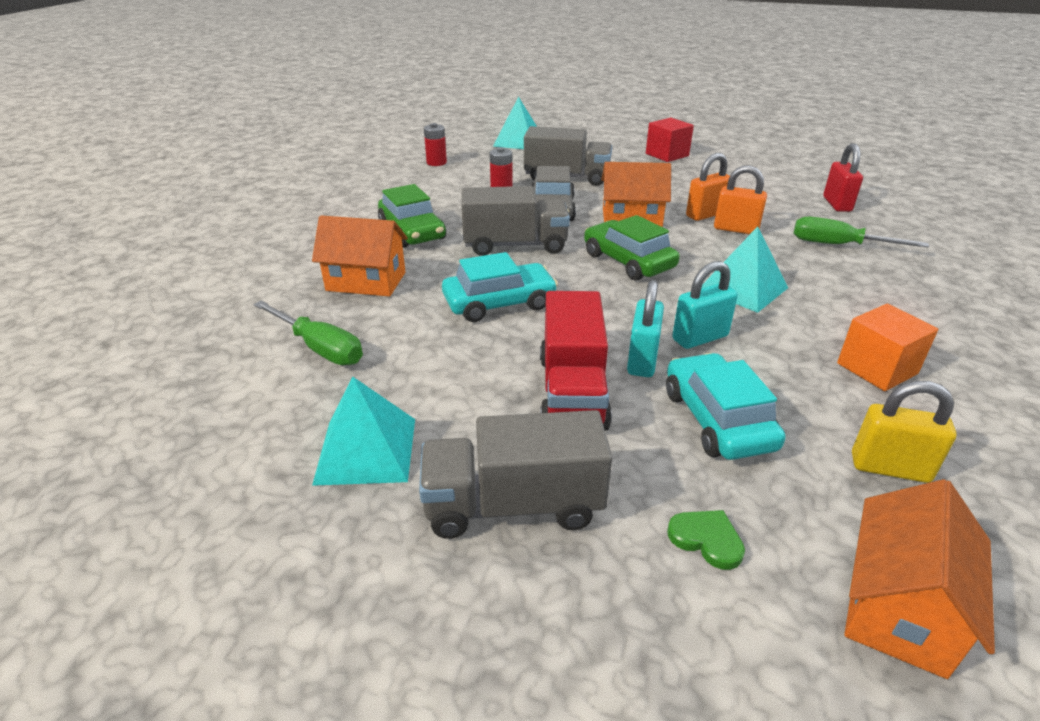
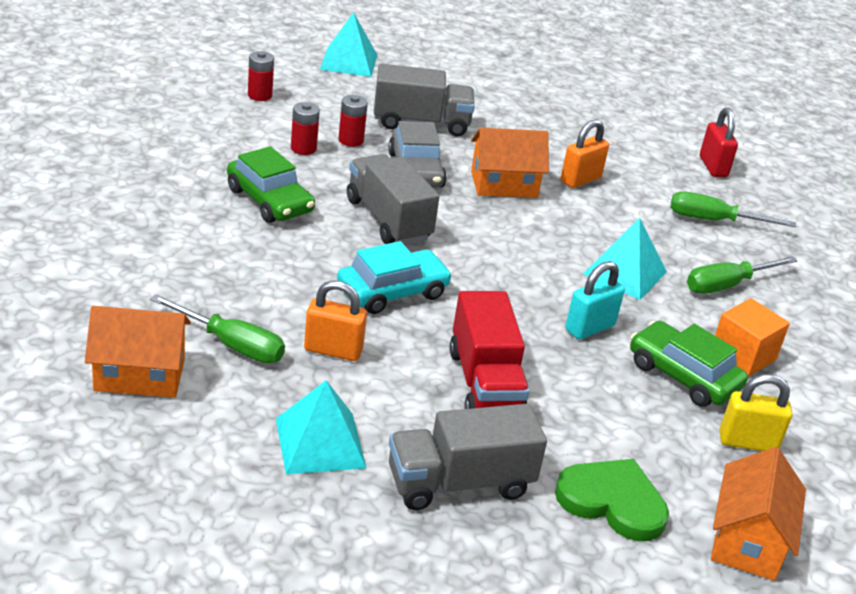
camera: 15 degrees left, 0 degrees up
(366, 281) = (245, 266): orange house -> orange house (139, 375)
(458, 195) = (303, 148): none -> red battery
(515, 245) = (388, 220): grey truck -> grey truck turned 105 degrees counterclockwise
(628, 261) = (510, 240): green car -> green car (683, 376)
(642, 360) = (541, 352): turquoise padlock -> none
(667, 155) = (528, 89): red cube -> none
(706, 539) = (612, 502): green heart -> green heart, size x1.92
(717, 419) = (612, 406): turquoise car -> none
(736, 229) = (613, 199): orange padlock -> orange padlock (333, 350)
(855, 300) = (727, 285): none -> green screwdriver

